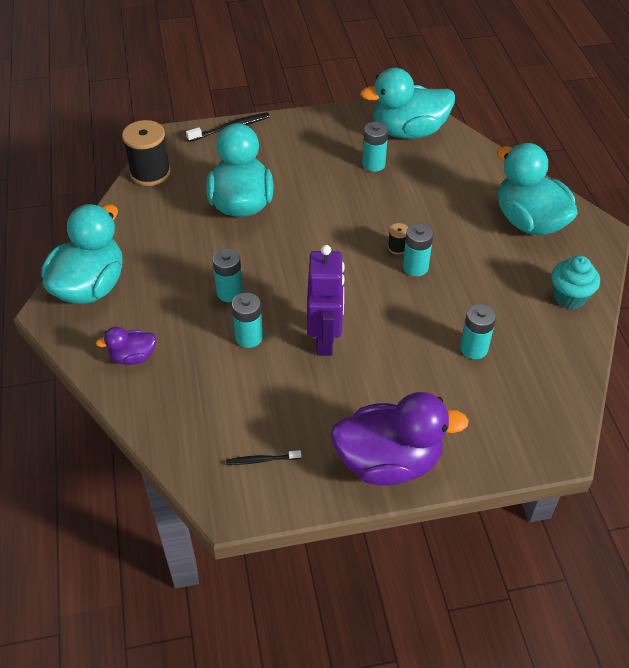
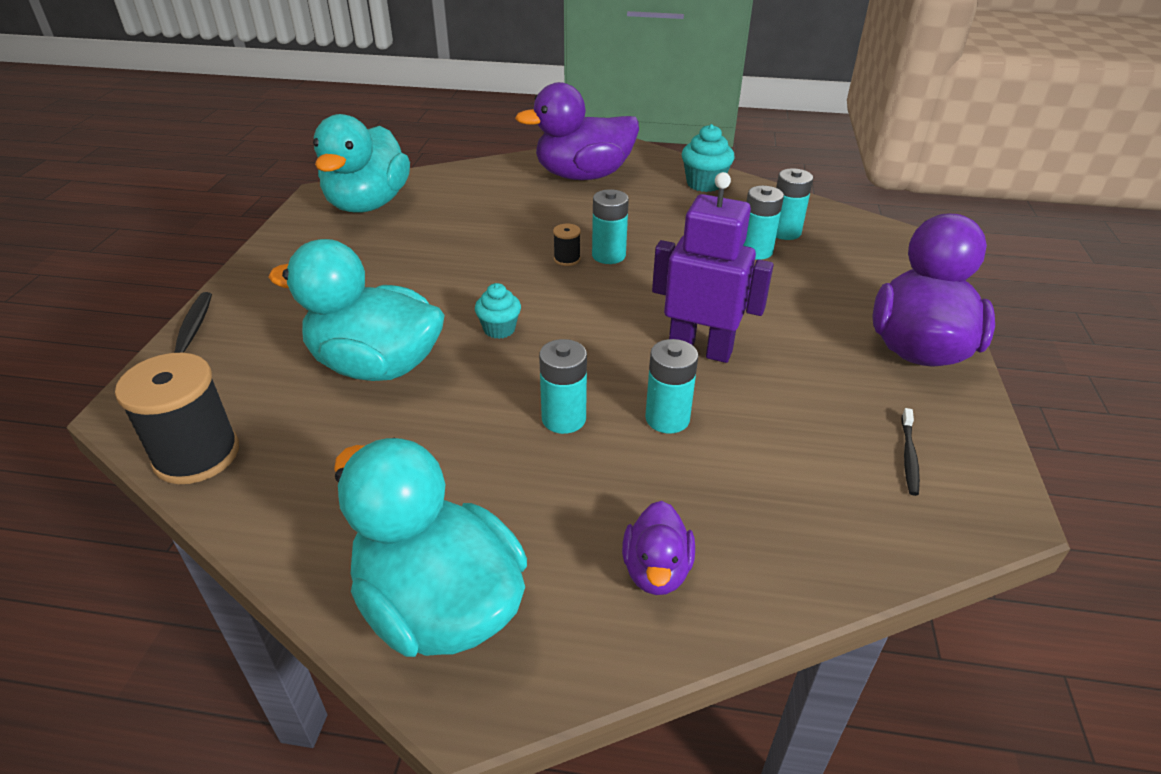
camera: 70 degrees left, 10 degrees down
(299, 240) = (499, 329): none -> turquoise cupcake
(373, 164) = (402, 240): turquoise battery -> turquoise battery (784, 232)
(529, 222) = (583, 176): turquoise duck -> purple duck

